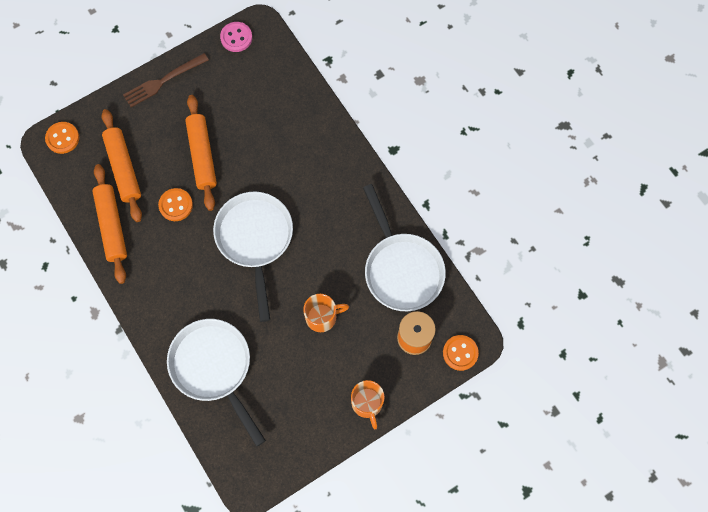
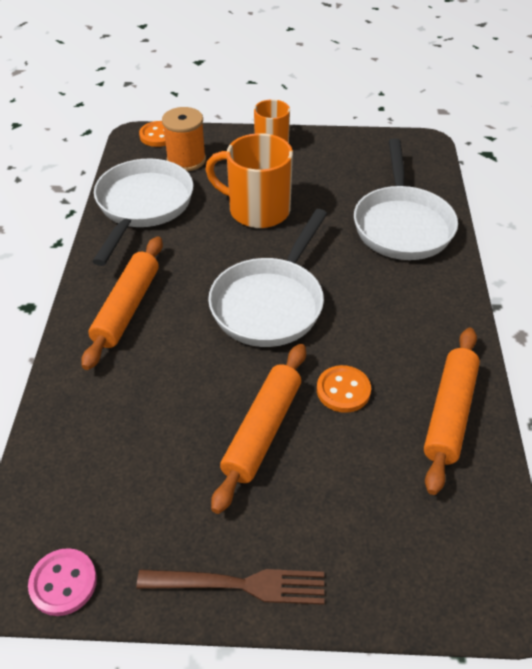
camera: 145 degrees left, 25 degrees down
(62, 138) = (472, 591): orange button -> none
(124, 168) = (390, 480): orange rolling pin -> orange rolling pin (127, 308)
(322, 317) = (257, 210): orange mug -> orange mug, size x1.60

